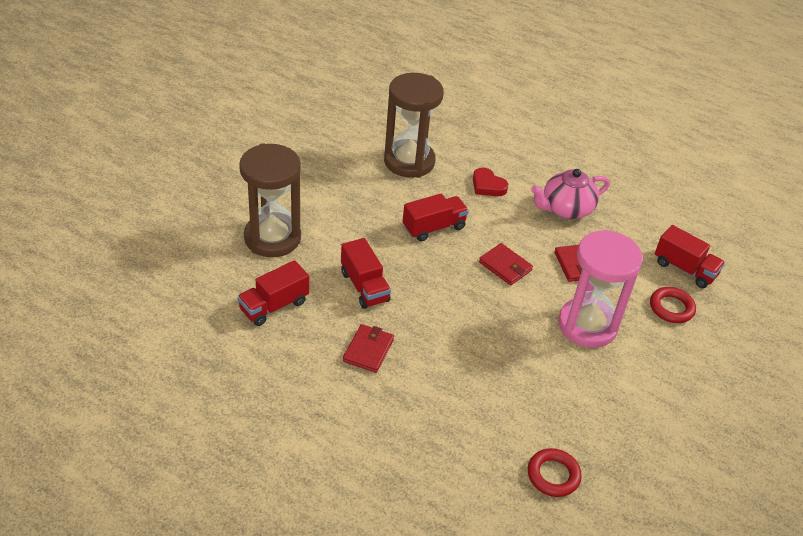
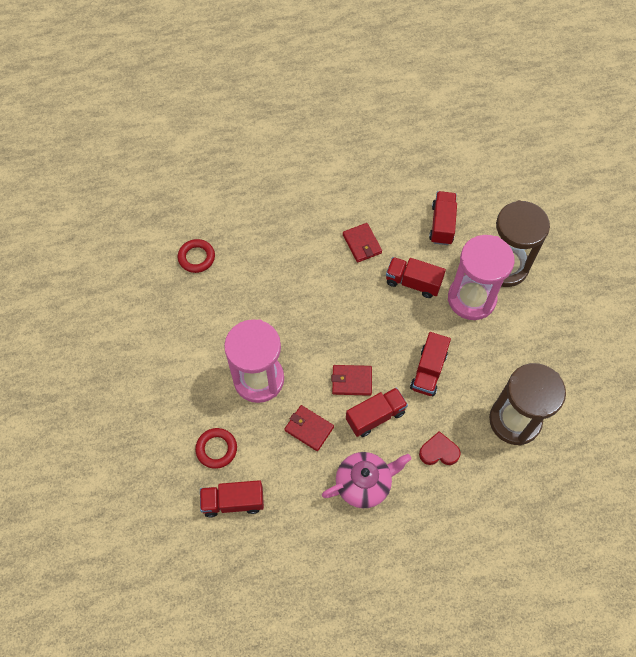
camera: 140 degrees right, 20 degrees up
(333, 240) = (471, 299): none -> pink hourglass
(512, 234) = (375, 416): none -> red truck
(565, 209) = (364, 483): pink teapot -> pink teapot turned 45 degrees clockwise

